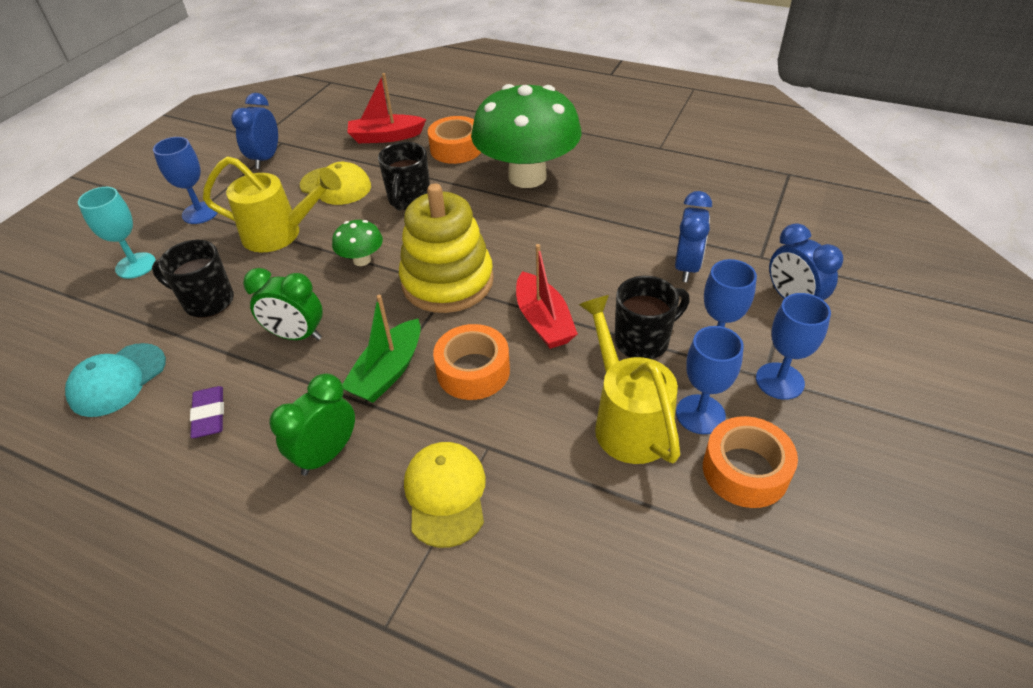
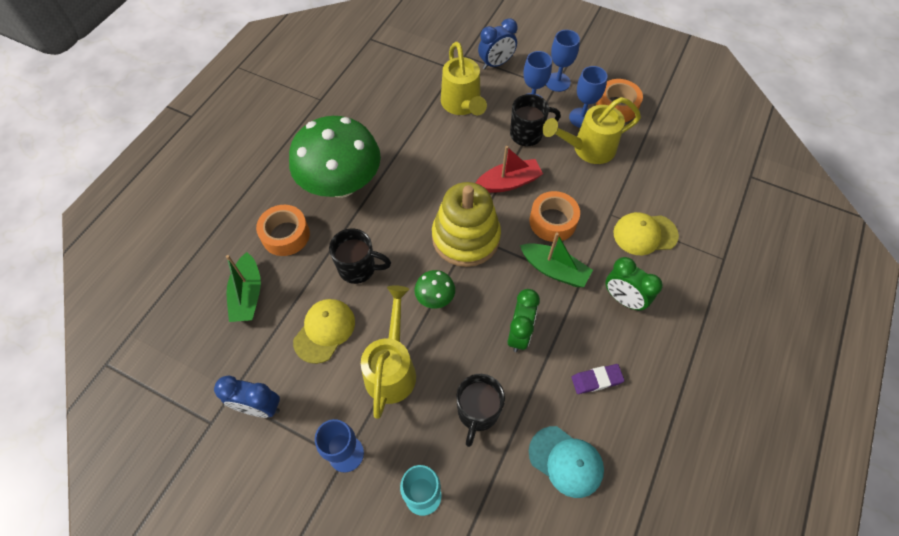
camera: 90 degrees left, 15 degrees up
(386, 137) = (248, 295): red boat -> green boat
(643, 341) = (527, 134): black mug -> black mug turned 105 degrees clockwise
(686, 267) = (462, 105): blue clock -> yellow watering can

